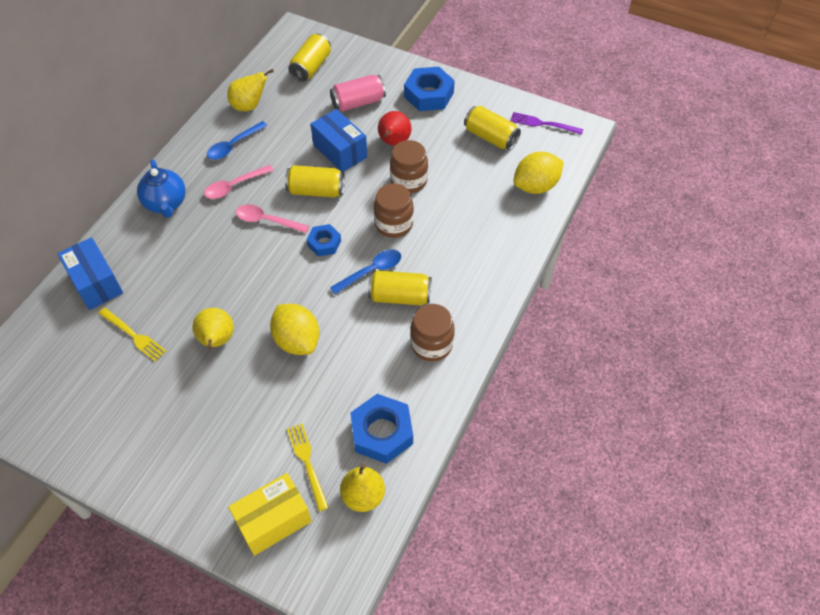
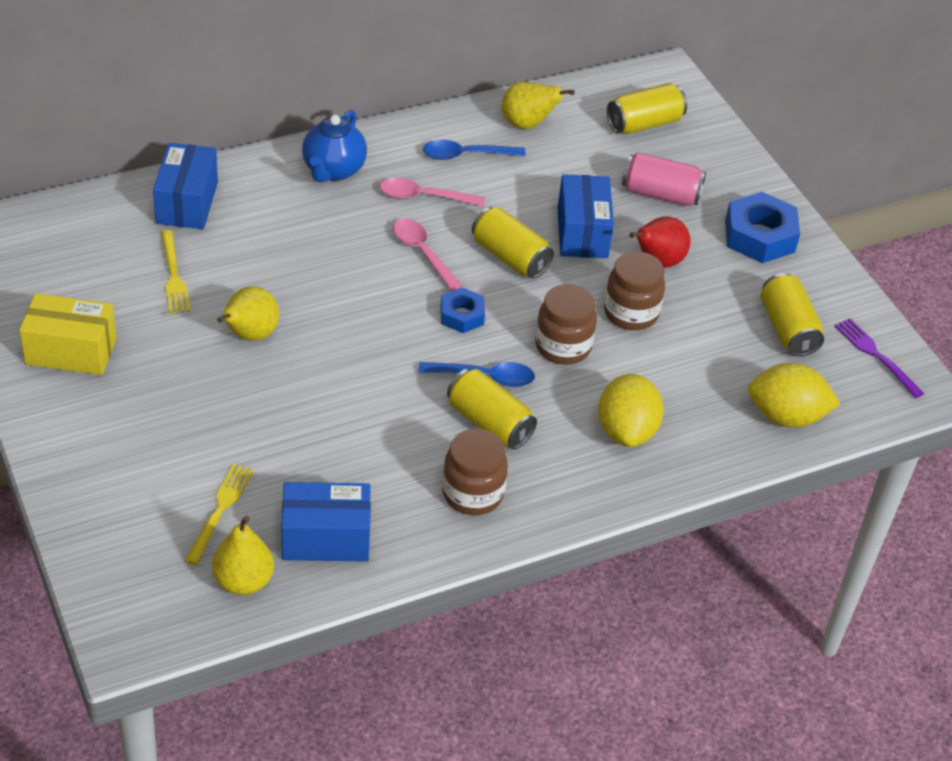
camera: 35 degrees right, 10 degrees down
(273, 520) = (133, 537): yellow box -> yellow box (71, 351)
(297, 340) = (331, 390): yellow lemon -> yellow lemon (626, 431)
(382, 432) = (326, 538): blue nut -> blue box

